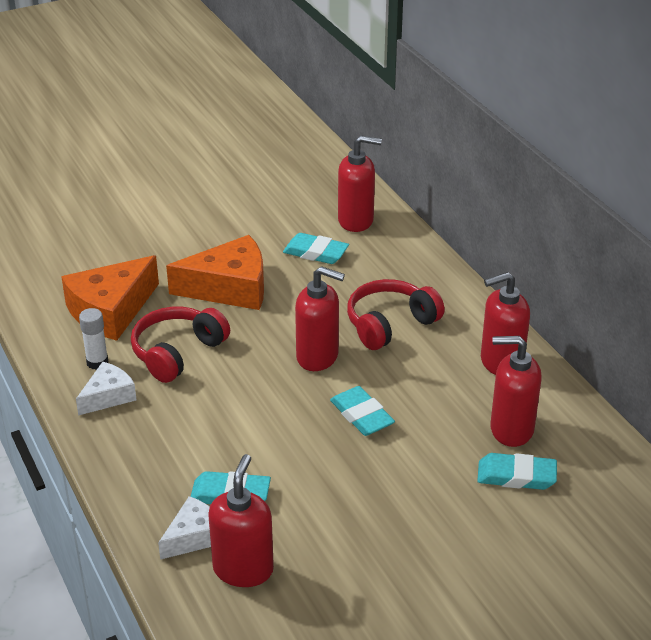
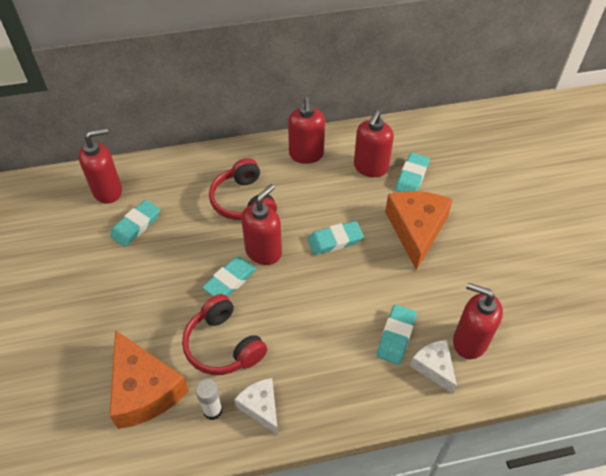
camera: 75 degrees left, 15 degrees up
(230, 288) = (154, 292): orange cheese -> orange cheese (416, 230)
(265, 339) = (230, 280): none -> turquoise eraser
(356, 221) = (108, 191): red soap dispenser -> red soap dispenser turned 45 degrees clockwise

